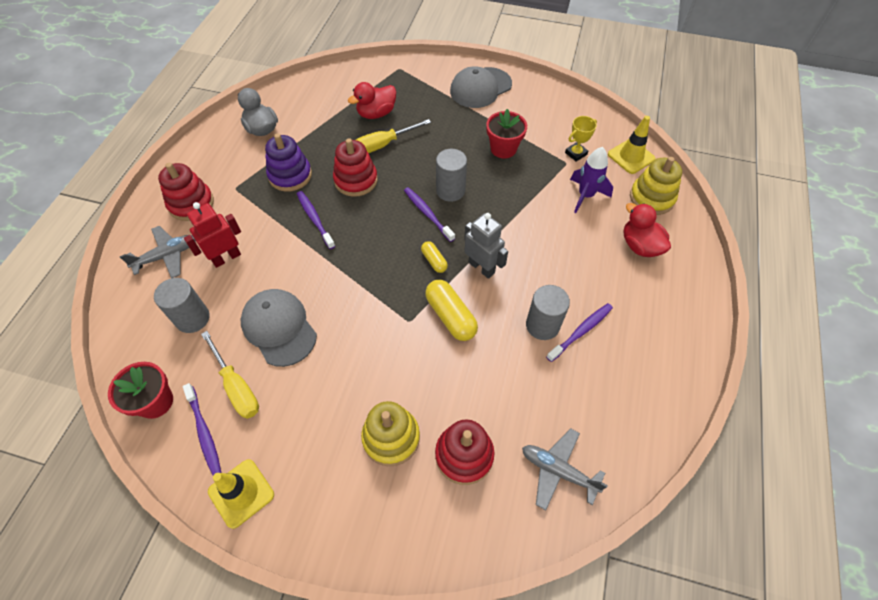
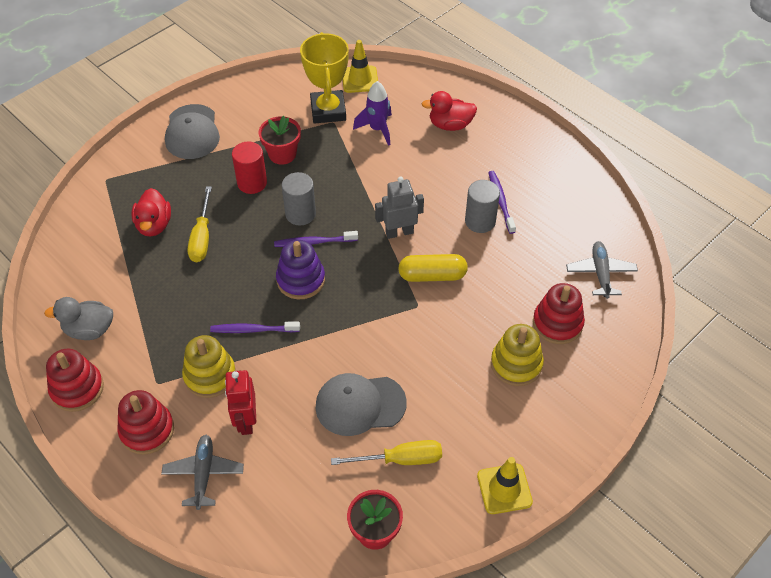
camera: 60 degrees left, 5 degrees down
(192, 318) = (300, 473): grey cylinder -> none
(204, 432) = (431, 500): purple toothbrush -> none
(290, 175) = (179, 329): purple stacking toy -> purple stacking toy (301, 280)
(356, 180) = (230, 278): red stacking toy -> red stacking toy (77, 389)
(434, 261) = (369, 261): yellow capsule -> none
(459, 146) = (252, 183): none -> red cylinder
(558, 471) = (600, 273): grey plane -> grey plane turned 120 degrees clockwise
(576, 153) = (328, 110): yellow trophy -> yellow trophy, size x2.03
(651, 198) = (411, 92): yellow stacking toy -> yellow stacking toy (210, 375)

